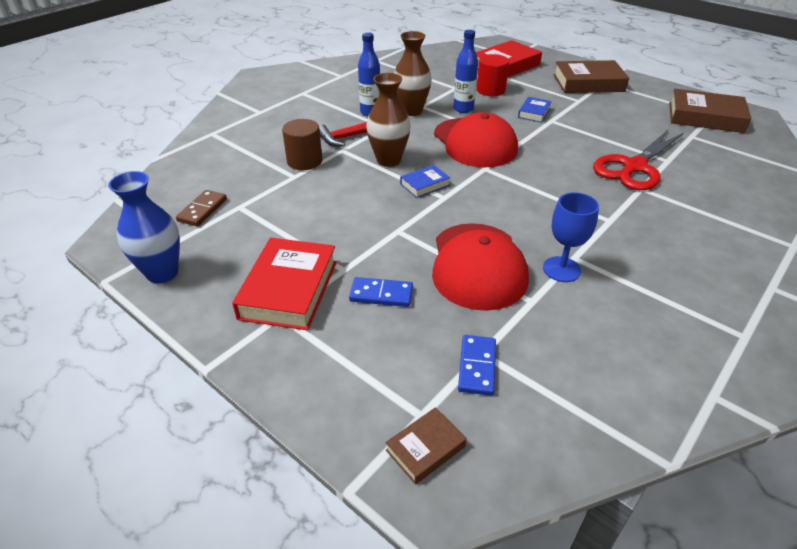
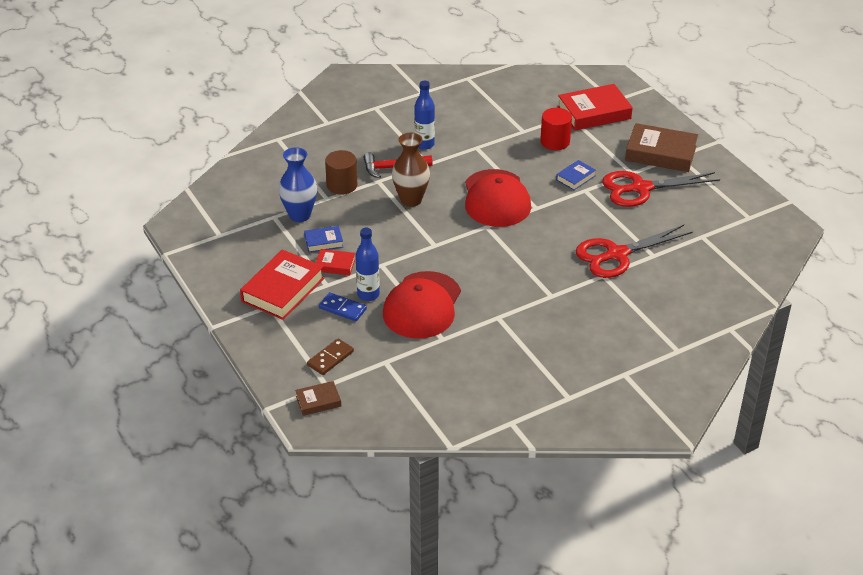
camera: 20 degrees right, 0 degrees up
(162, 273) = (204, 257): blue vase -> blue vase (300, 215)
(202, 210) = (246, 213): brown domino -> brown domino (330, 358)
(342, 243) = (335, 265): none -> red book
(411, 111) = (463, 151): brown vase -> none
(425, 184) = (426, 230): blue book -> blue book (323, 242)
(463, 109) = (512, 159): blue bottle -> blue bottle (368, 295)
(477, 366) = (376, 368): blue domino -> none
(561, 269) = (481, 323): blue goblet -> none
(598, 110) = (640, 188): none -> red scissors
(705, 117) = (738, 219): brown book -> none

